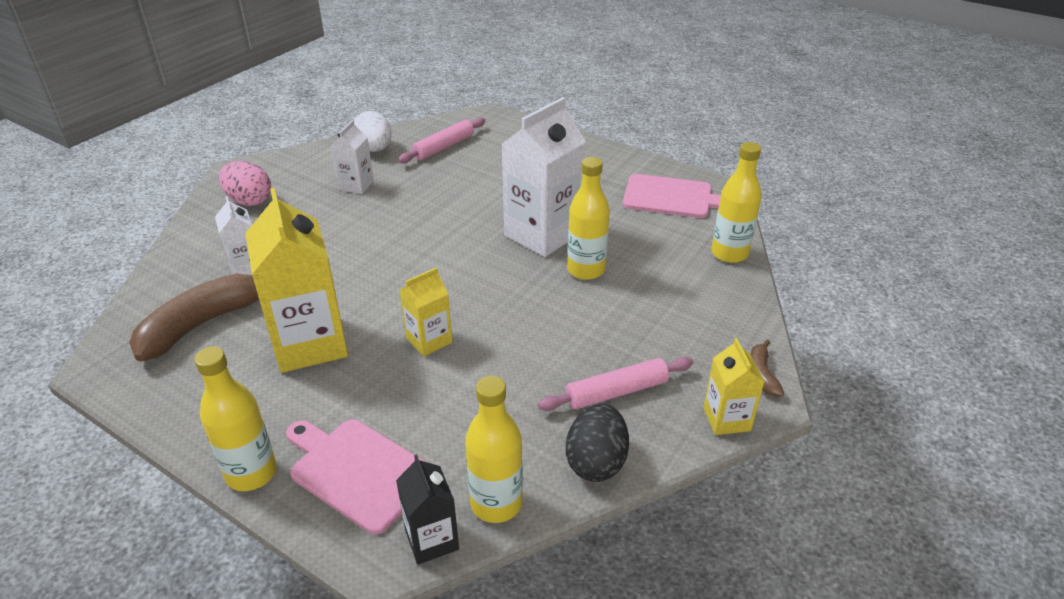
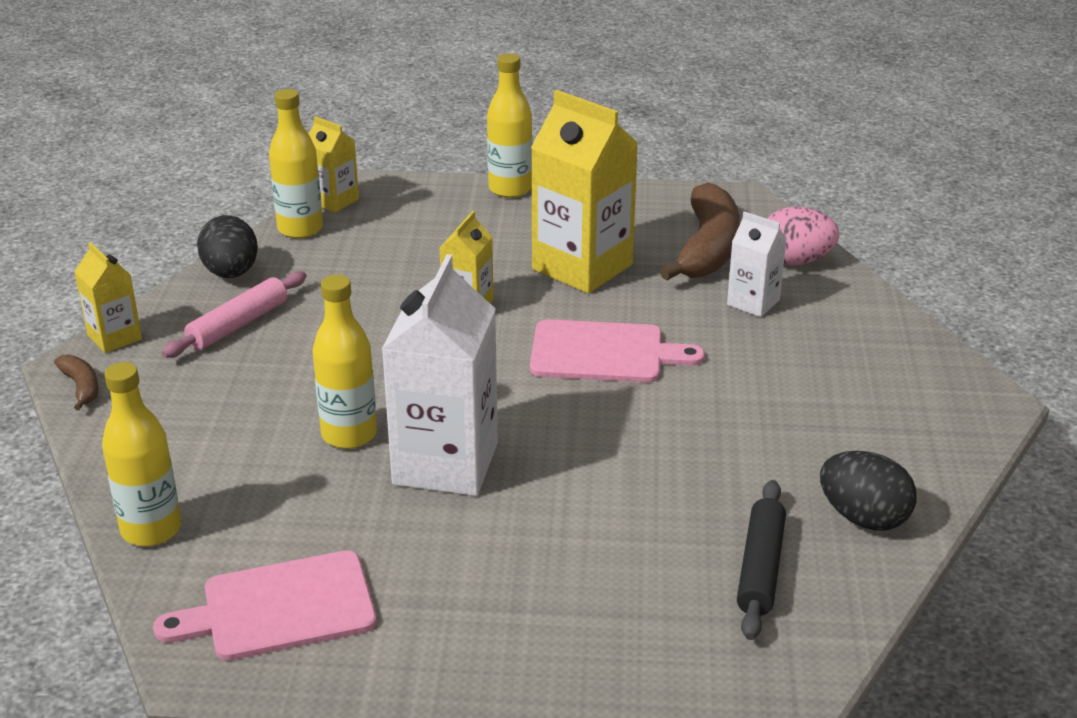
camera: 150 degrees right, 5 degrees down
(249, 201) = (889, 370): pink egg -> pink egg (795, 261)
(356, 185) = (792, 443): white carton -> none
(358, 471) = (429, 212): pink cutting board -> pink cutting board (604, 353)
(374, 149) = (863, 518): white egg -> black egg
(431, 539) = (334, 201): black carton -> yellow carton
(444, 147) = (760, 568): pink rolling pin -> black rolling pin

